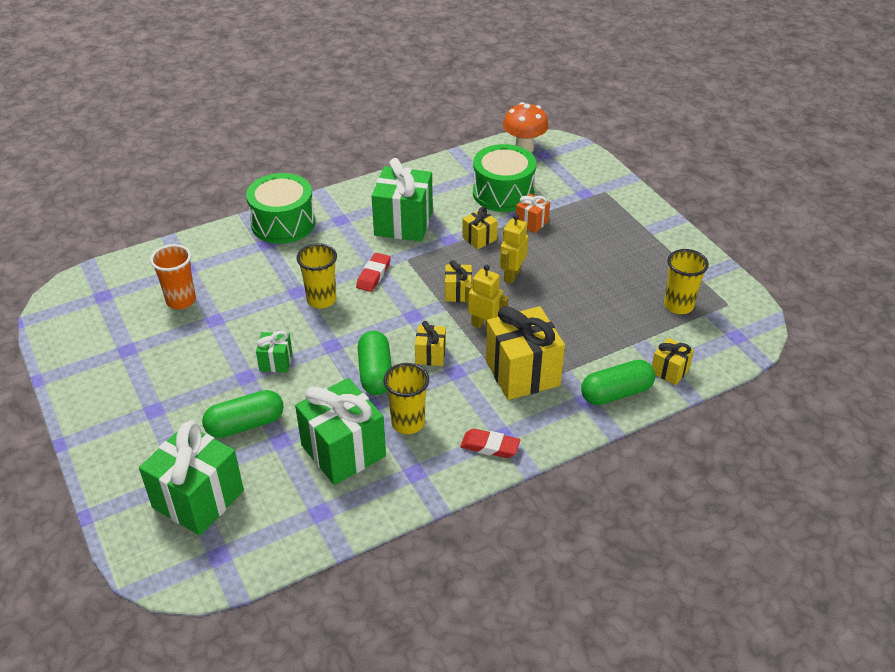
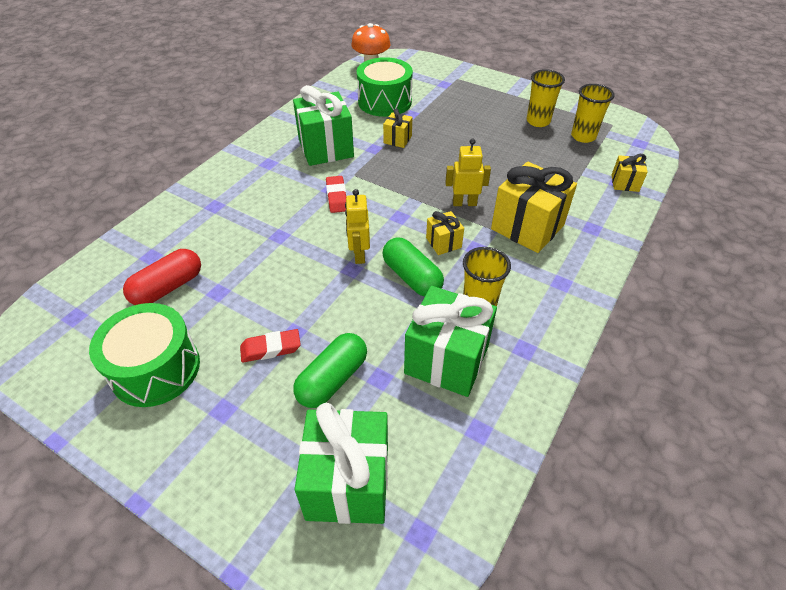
camera: 30 degrees left, 5 degrees up
(181, 300) = (168, 287): orange cup -> red capsule
(276, 362) = (312, 306): green gift -> none
(283, 223) = (217, 183): green drum -> green drum (156, 369)
(321, 300) = (308, 234): yellow cup -> yellow cup (538, 121)
(458, 293) = (419, 185): yellow gift -> none
(490, 446) = (561, 297): red eraser -> red eraser (271, 348)
(512, 275) = (448, 157): yellow robot -> yellow robot (359, 254)
(531, 222) = (426, 115): orange gift -> none
(616, 393) = (607, 214): green capsule -> none

